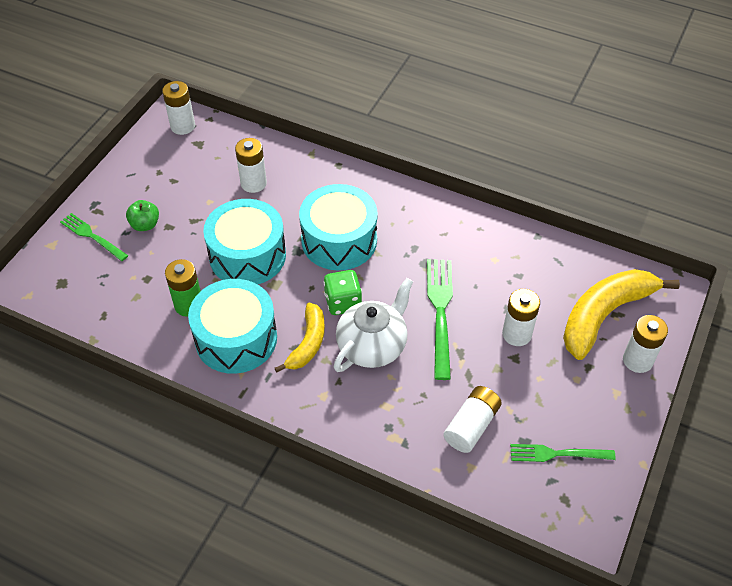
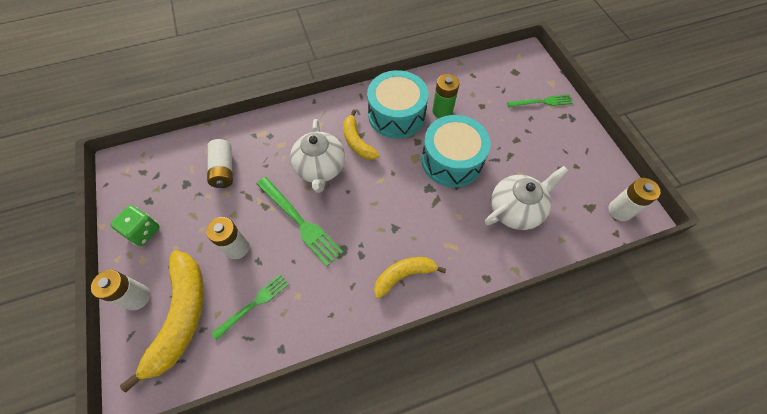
camera: 135 degrees right, 10 degrees up
(145, 225) = (529, 130): green apple -> none
(253, 183) = (516, 210): white battery -> white teapot
(339, 240) = (413, 217): turquoise drum -> none
(343, 302) = (364, 179): green dice -> green dice (143, 231)
(396, 210) = (404, 275): none -> yellow banana
(556, 454) = (161, 191): green fork -> green fork (254, 304)

